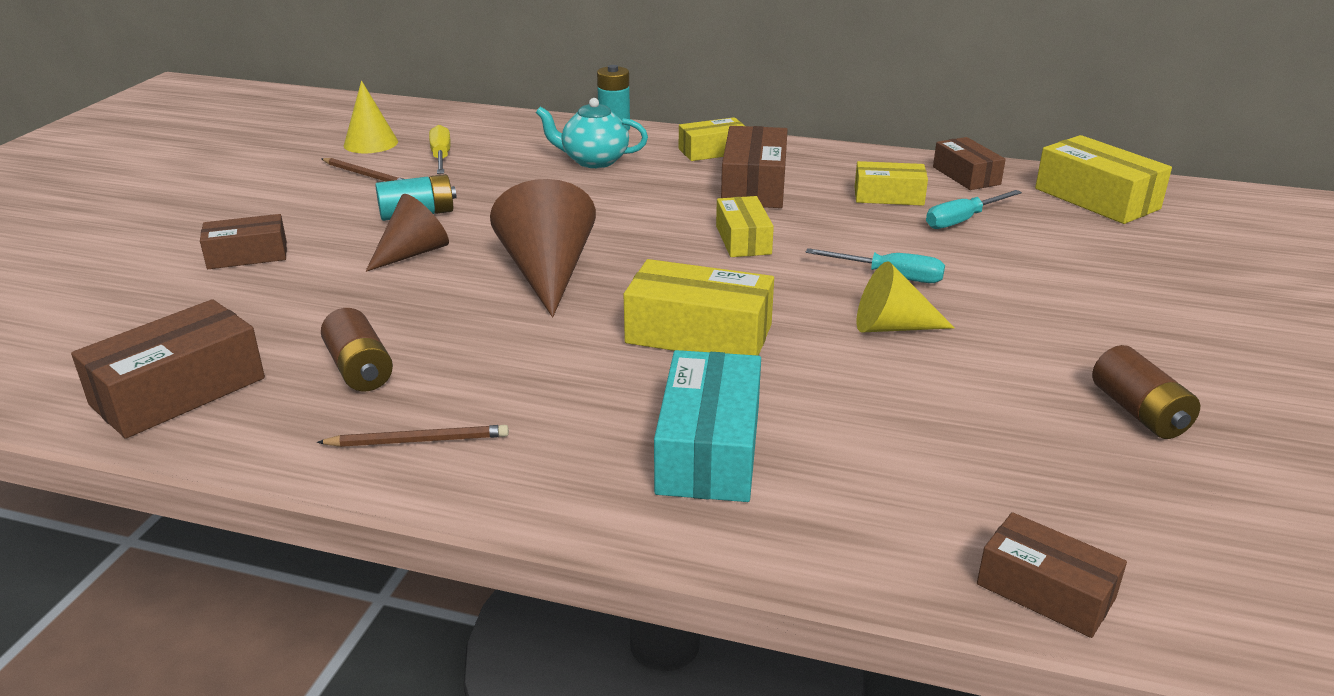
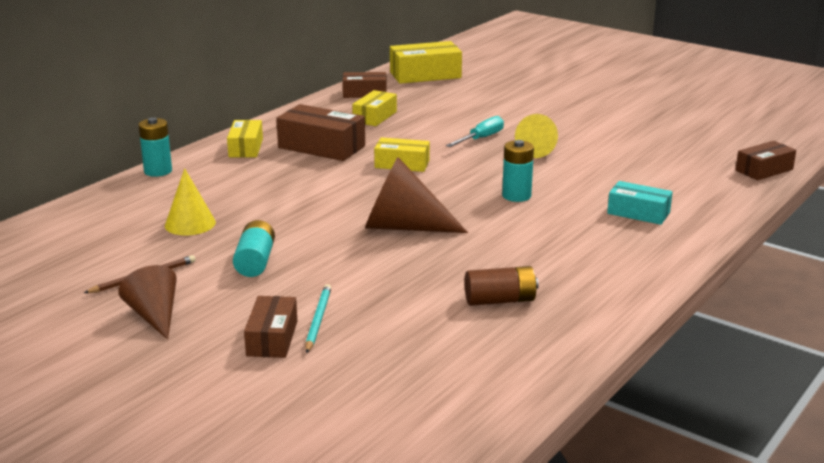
camera: 70 degrees left, 5 degrees down
(178, 391) = (494, 369): brown box -> none
(290, 269) = (318, 320): none -> turquoise pencil
(371, 143) = (62, 270): yellow cone -> yellow cone (190, 224)
(412, 253) = (329, 269): brown cone -> brown cone (154, 316)
(418, 440) = (597, 287): brown pencil -> none
(441, 157) = (138, 242): yellow screwdriver -> none
(594, 161) = (218, 187): turquoise teapot -> none
(699, 334) = (516, 196): yellow box -> turquoise battery
(709, 449) = (638, 213): turquoise box -> turquoise box, size x0.64
(962, 220) = (425, 108): turquoise screwdriver -> none
(1139, 412) = (644, 123): brown battery -> none

